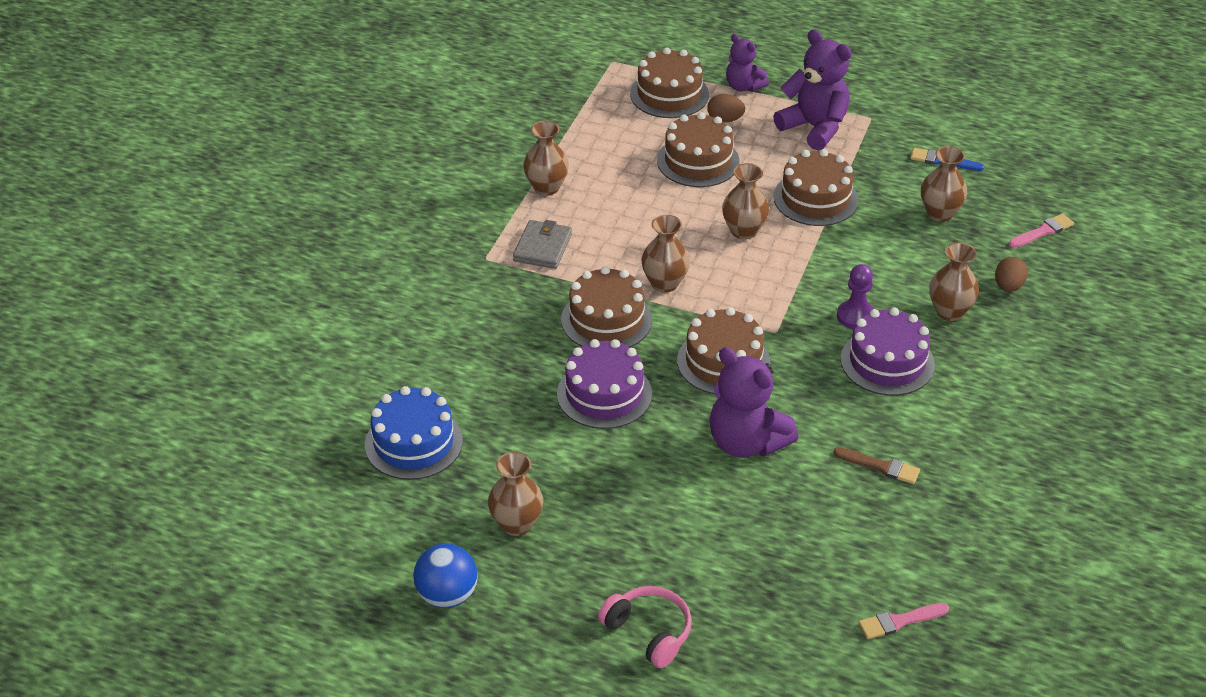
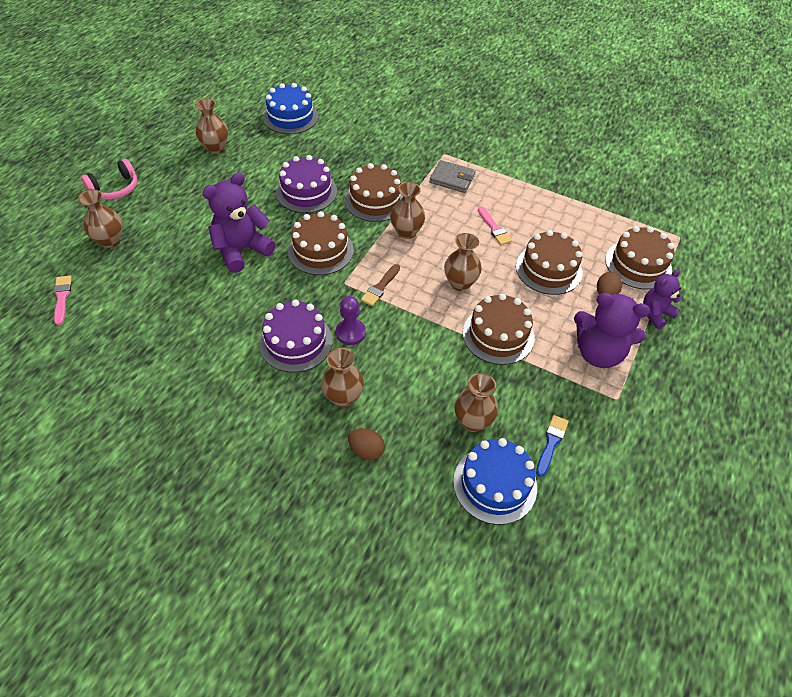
camera: 95 degrees right, 10 degrees up
(447, 595) = (177, 121): blue ball -> none
(546, 187) = (517, 186): brown vase -> brown vase (110, 240)
(814, 128) = (598, 353): purple teddy bear -> purple teddy bear turned 60 degrees clockwise
(881, 466) = (194, 316): brown brush -> brown brush (380, 287)
(1005, 196) = (495, 484): none -> blue cake
(1043, 231) = (439, 503): pink brush -> pink brush (494, 228)

